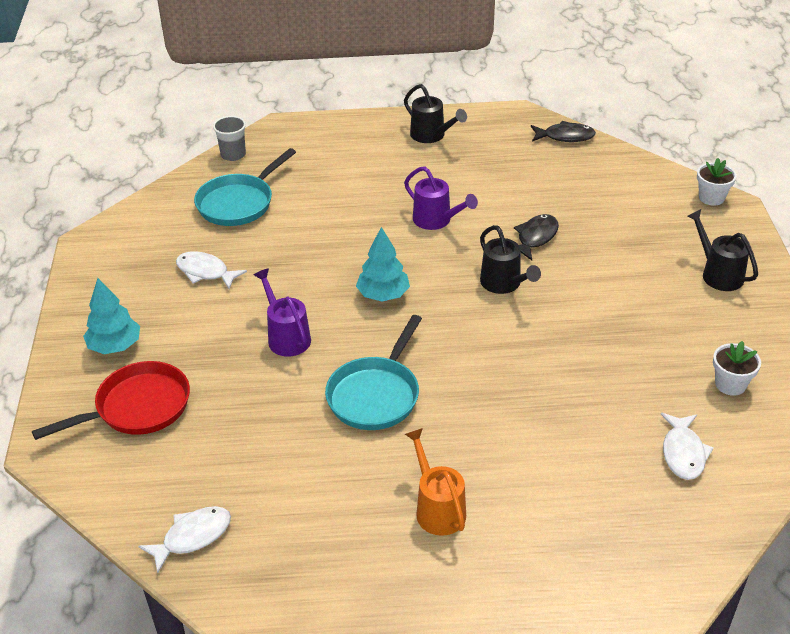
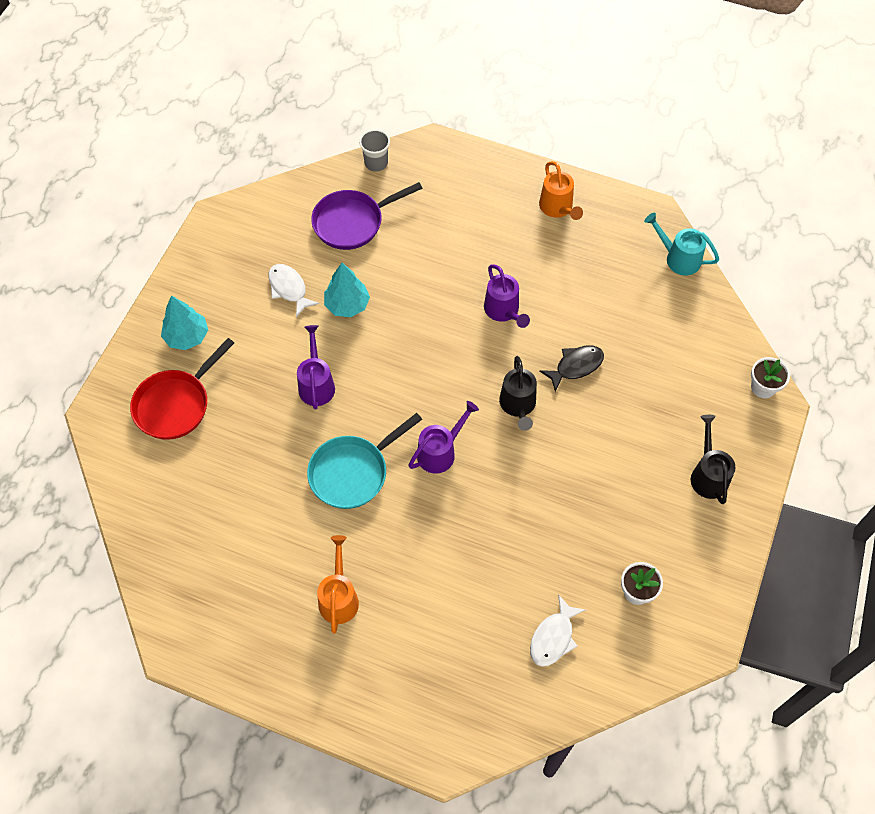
camera: 25 degrees right, 20 degrees up
(137, 407) = (176, 404): red pan -> red pan turned 135 degrees clockwise
(192, 537) = (159, 539): white fish -> none
(238, 203) = (352, 222): turquoise pan -> purple pan
(383, 295) = (414, 374): turquoise tree -> turquoise tree (347, 305)
(432, 136) = (558, 208): black watering can -> orange watering can
(455, 345) = (440, 451): none -> purple watering can
(565, 136) = (678, 258): black fish -> turquoise watering can

